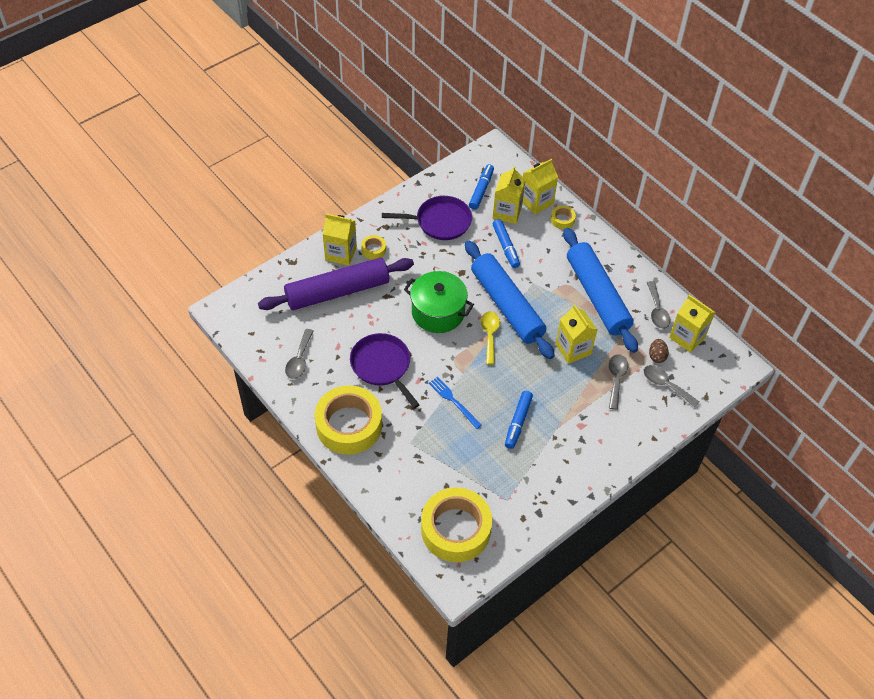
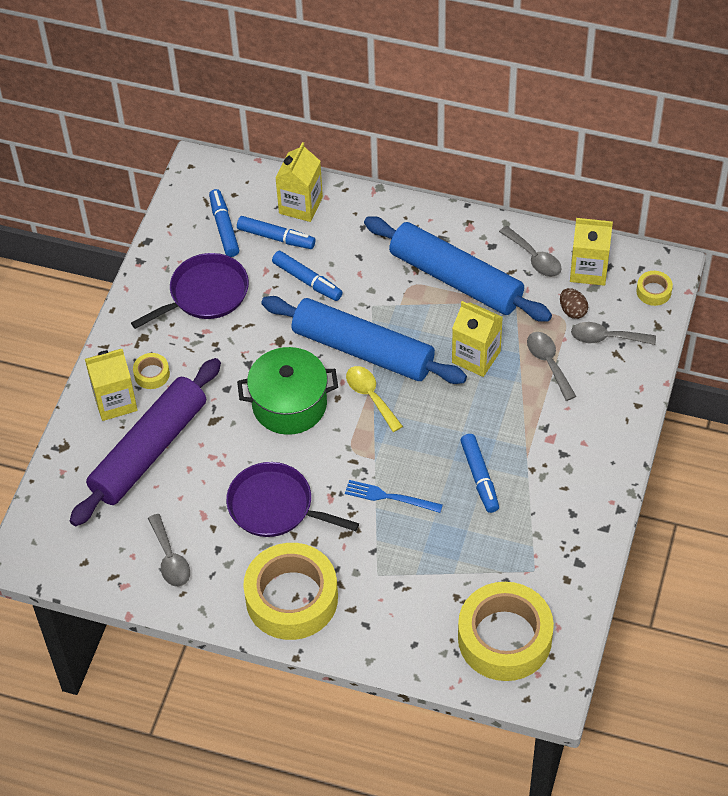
camera: 30 degrees left, 0 degrees up
(507, 212) = (276, 237): yellow carton -> blue marker
(562, 220) = (348, 211): yellow tape -> yellow tape (653, 291)

